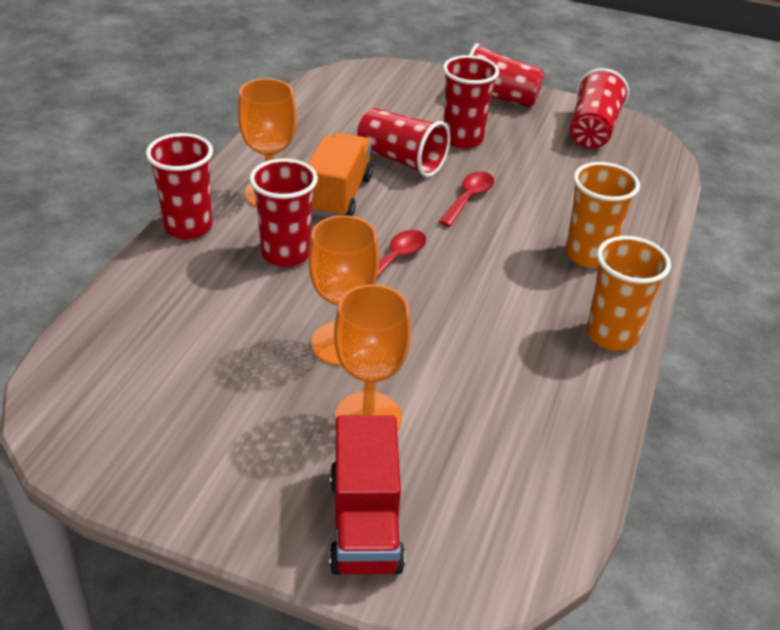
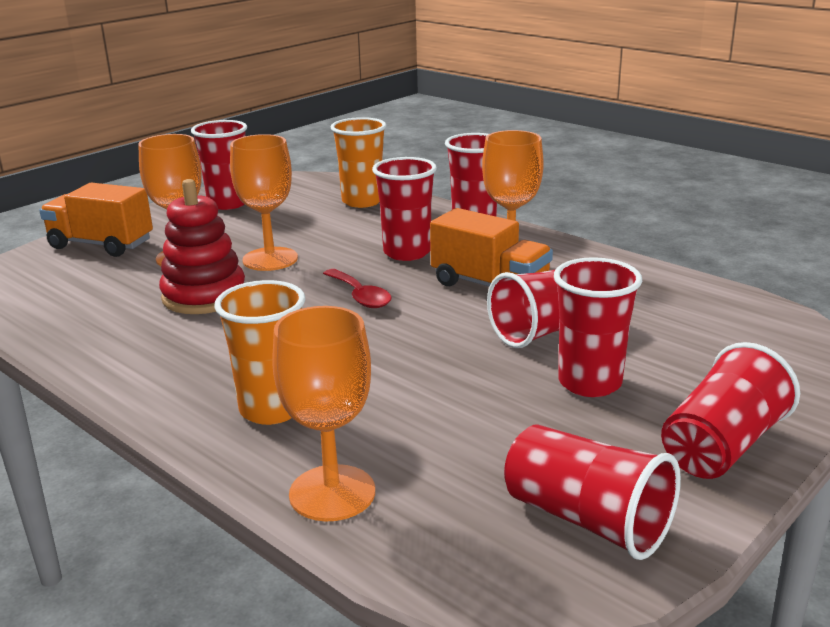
camera: 115 degrees right, 15 degrees down
(172, 452) = (228, 203): none -> red cup
(365, 523) = (101, 245): red truck -> orange truck
(449, 359) = (204, 296): none -> red stacking toy
(468, 198) = (441, 356): red spoon -> none
(612, 335) = (138, 383): orange cup -> orange cup (362, 201)
(643, 208) = (332, 493): none -> orange goblet

